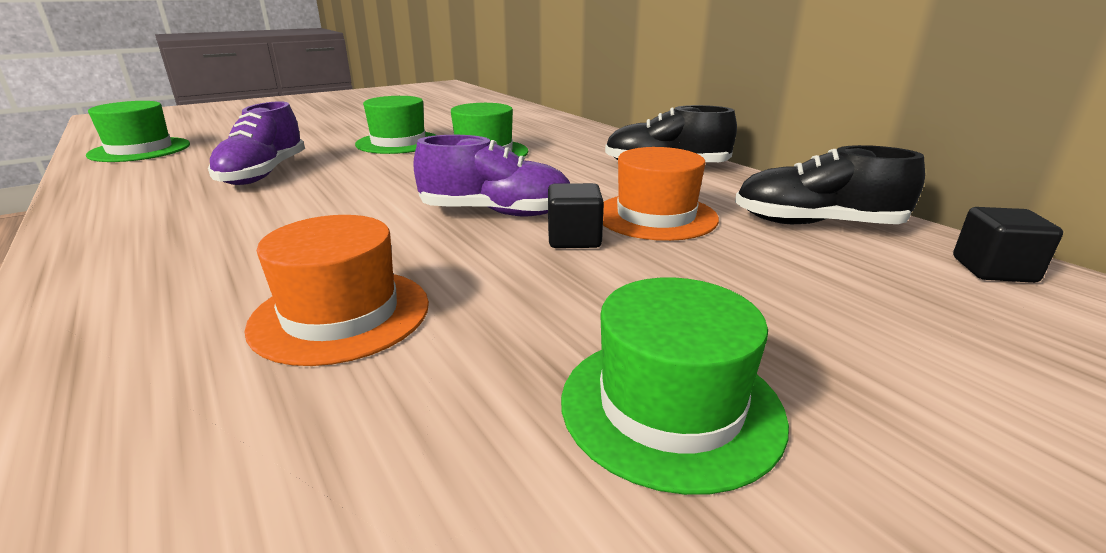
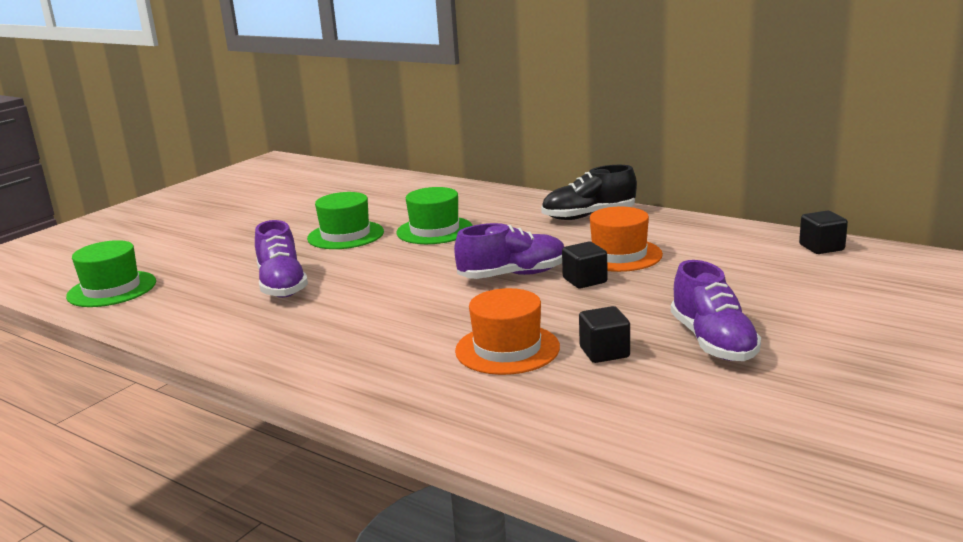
camera: 20 degrees left, 5 degrees down
(462, 366) = (604, 352): none -> black cube
(670, 406) = (713, 342): green hat -> purple shoe
(816, 224) = (717, 240): black shoe -> none

